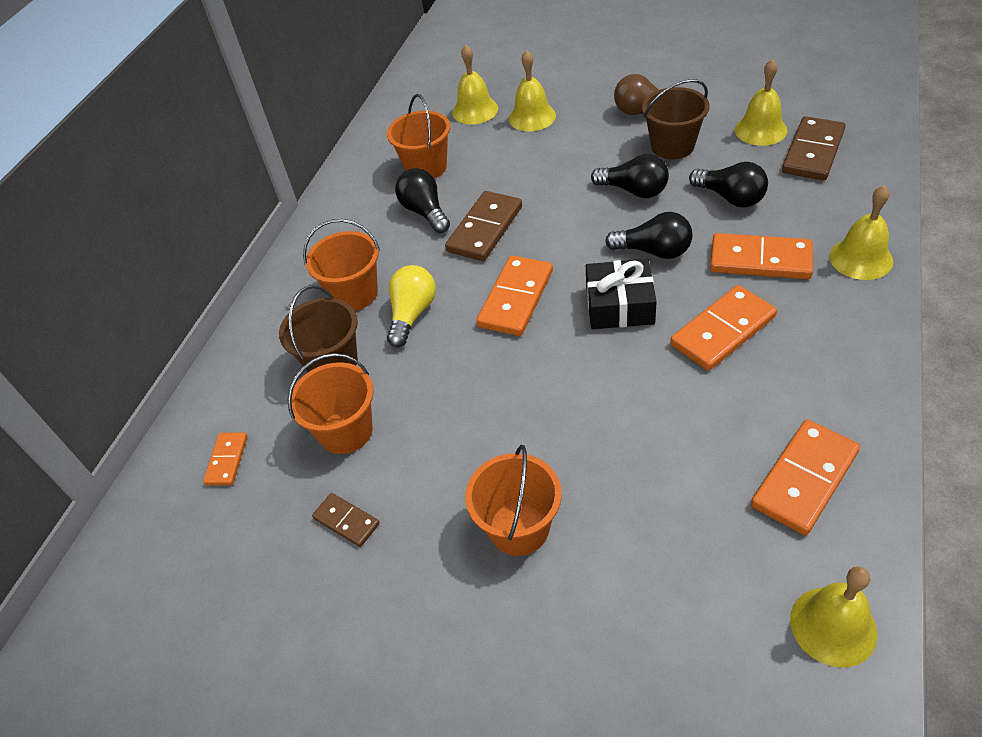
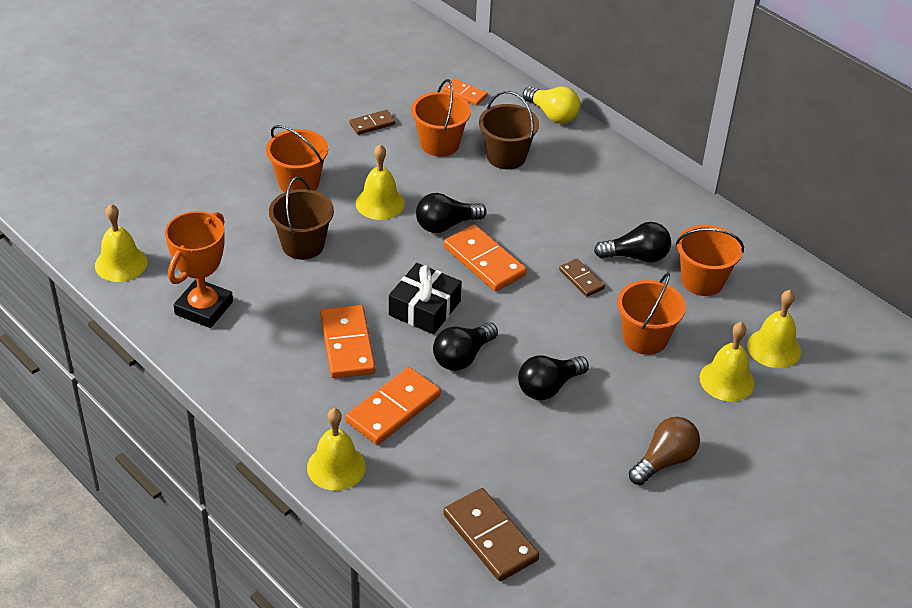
camera: 110 degrees right, 5 degrees down
(354, 294) = (569, 187): orange bucket -> orange bucket (645, 338)
(412, 314) = (519, 206): yellow light bulb -> yellow light bulb (552, 115)
(485, 229) = (581, 279): brown domino -> brown domino, size x0.55
(672, 146) = (590, 448): brown bucket -> brown bucket (303, 245)
(730, 198) = (481, 440): black light bulb -> black light bulb (446, 225)
(760, 130) = (557, 525): yellow bell -> yellow bell (380, 203)
(804, 479) = (204, 308): orange domino -> orange trophy

